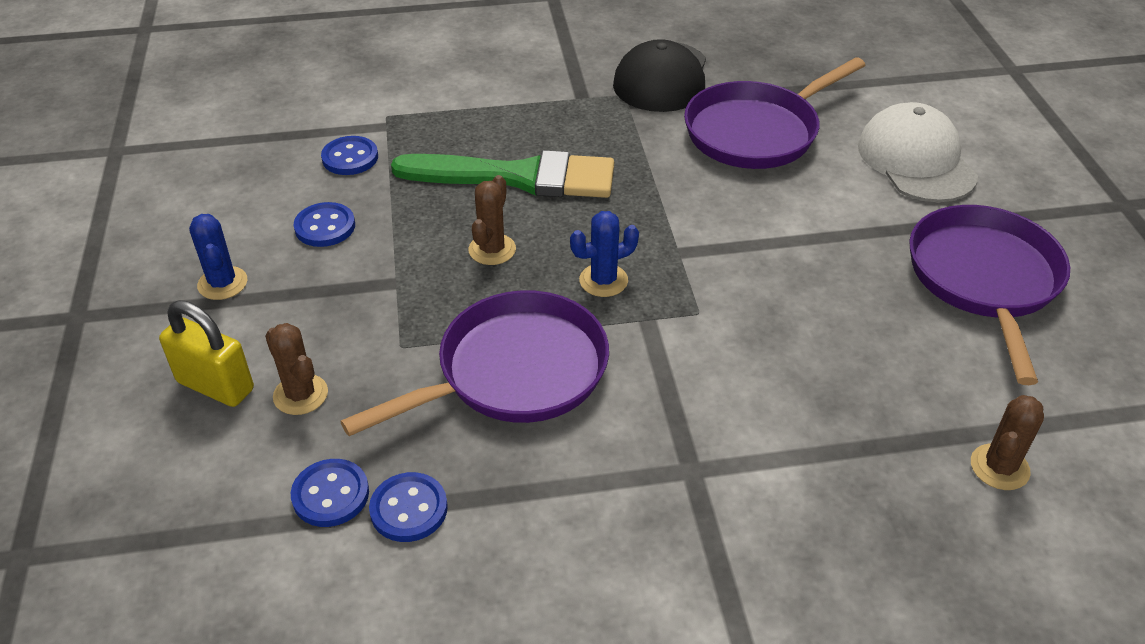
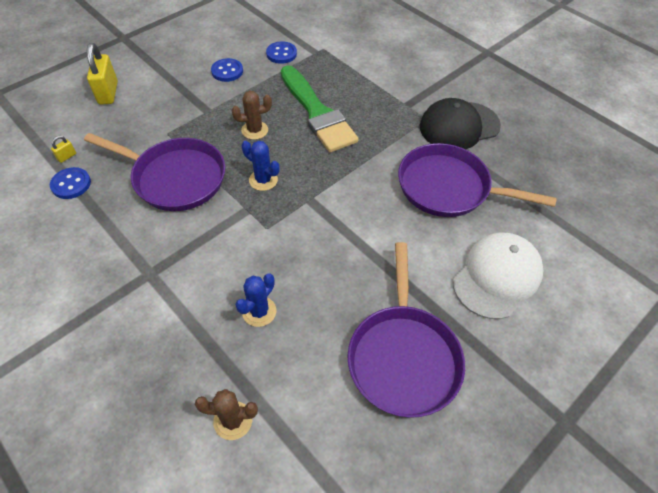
camera: 55 degrees right, 10 degrees up
(222, 283) = (168, 62): blue cactus -> blue cactus (259, 311)
(300, 395) = (118, 119): brown cactus -> none
(330, 495) = (67, 157): blue button -> yellow padlock
(984, 279) = (403, 357): purple pan -> purple pan turned 120 degrees clockwise

